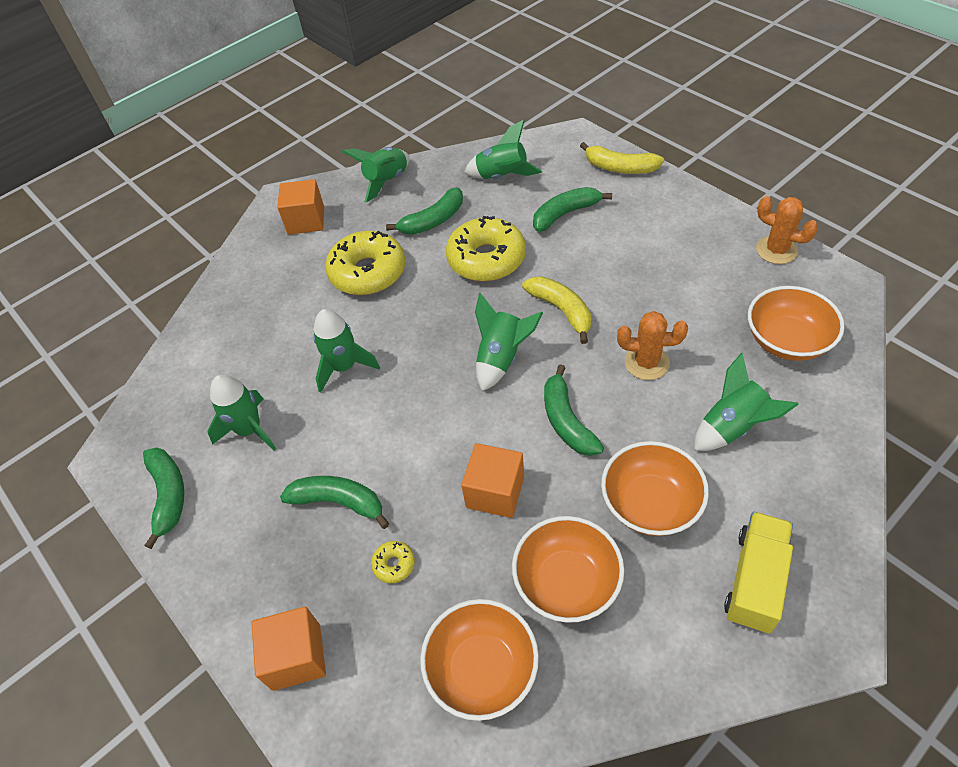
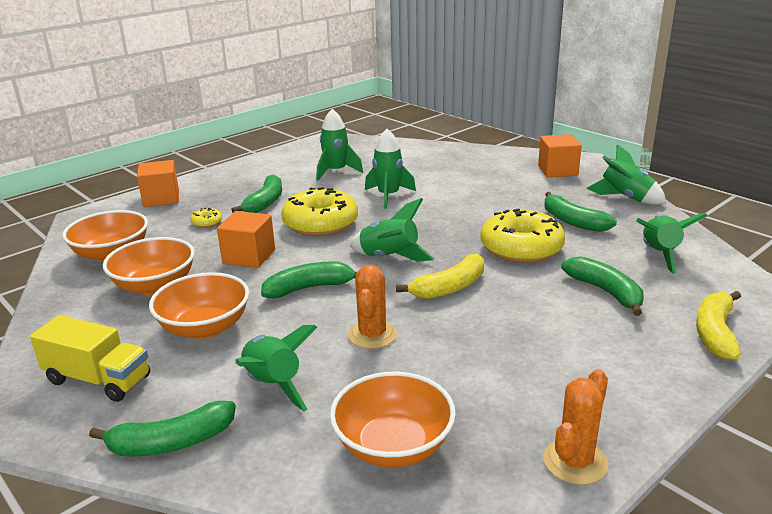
camera: 85 degrees right, 25 degrees down
(168, 495) = (292, 156): green banana -> green banana (172, 442)
(368, 272) = (496, 198): yellow donut -> yellow donut (320, 223)

